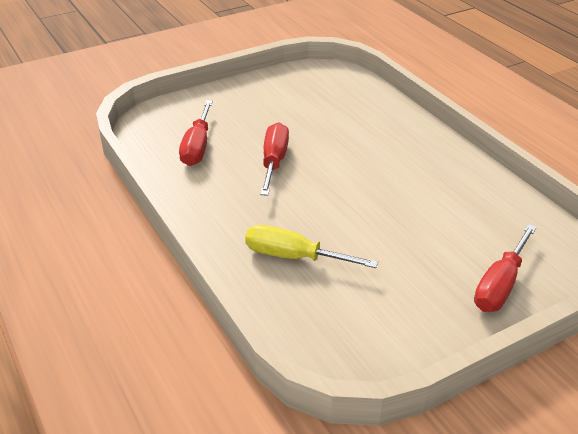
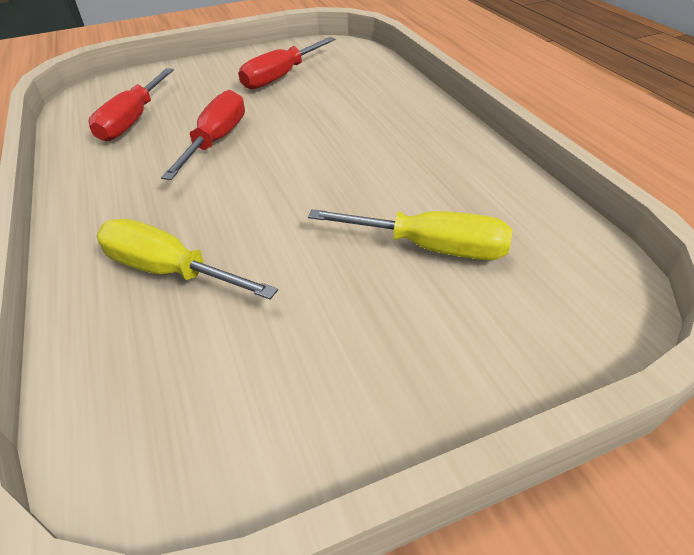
camera: 10 degrees right, 5 degrees up
(456, 232) = (431, 248): none -> yellow screwdriver
(500, 285) = (479, 344): red screwdriver -> red screwdriver (280, 77)

